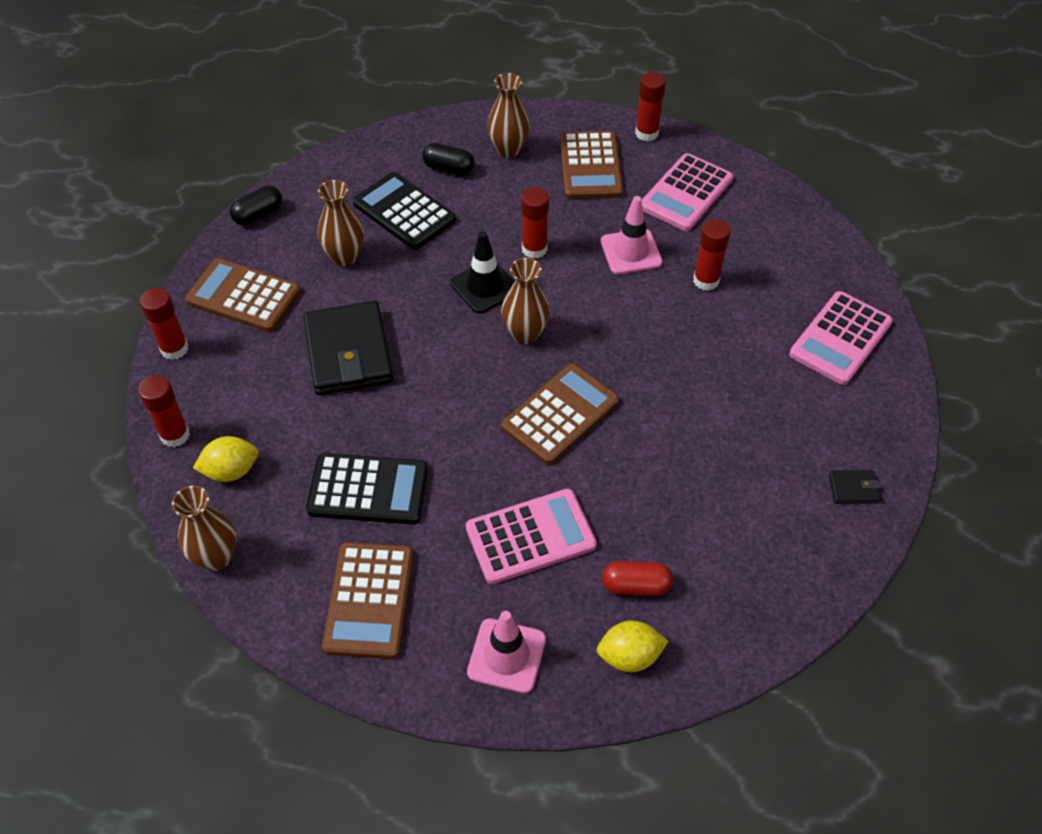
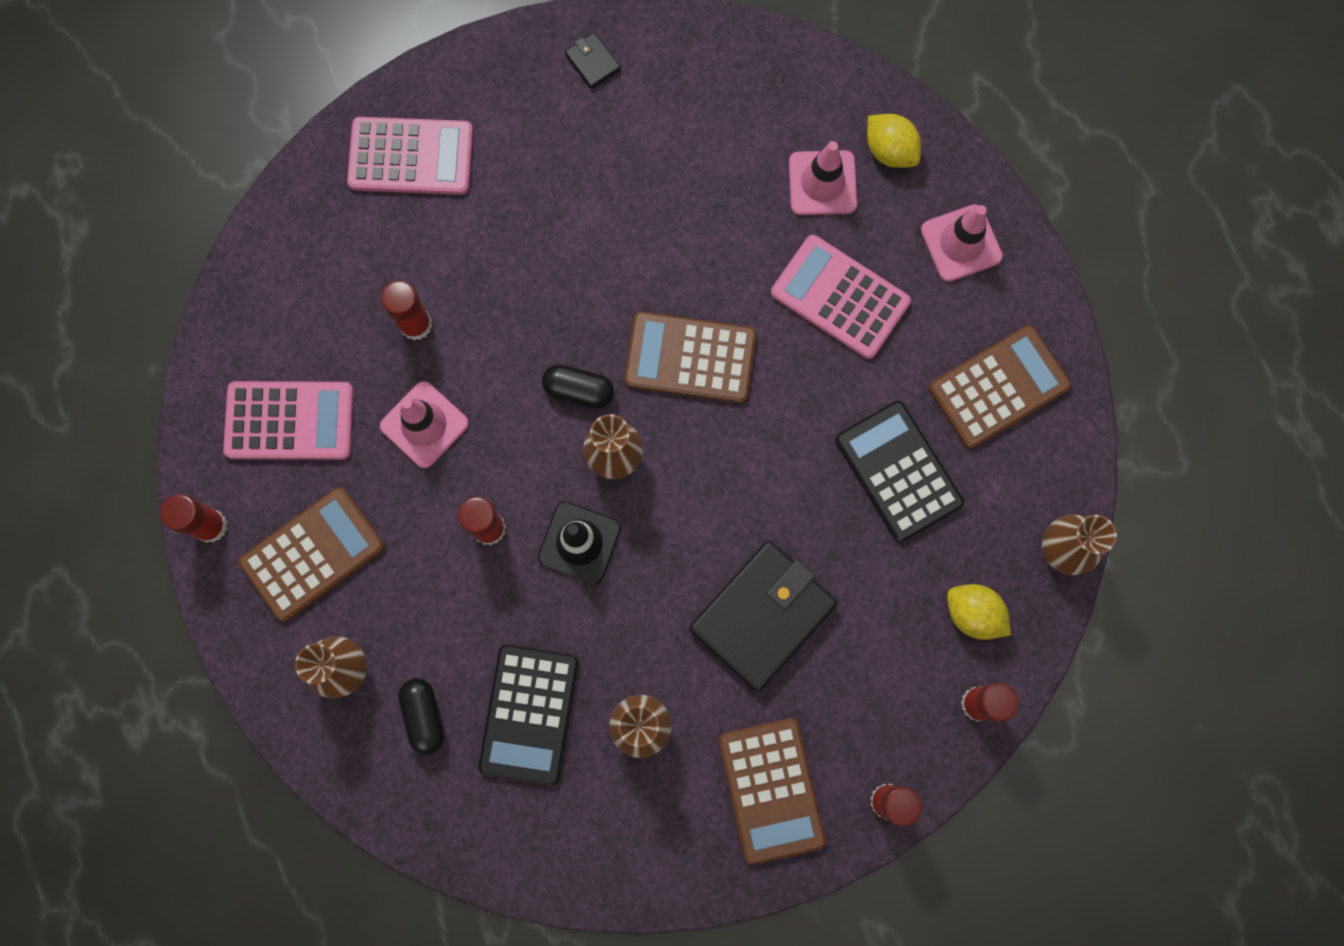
camera: 125 degrees left, 25 degrees up
(258, 214) = (648, 881): black capsule -> black capsule (579, 390)
(636, 585) = (822, 183): red capsule -> pink traffic cone

